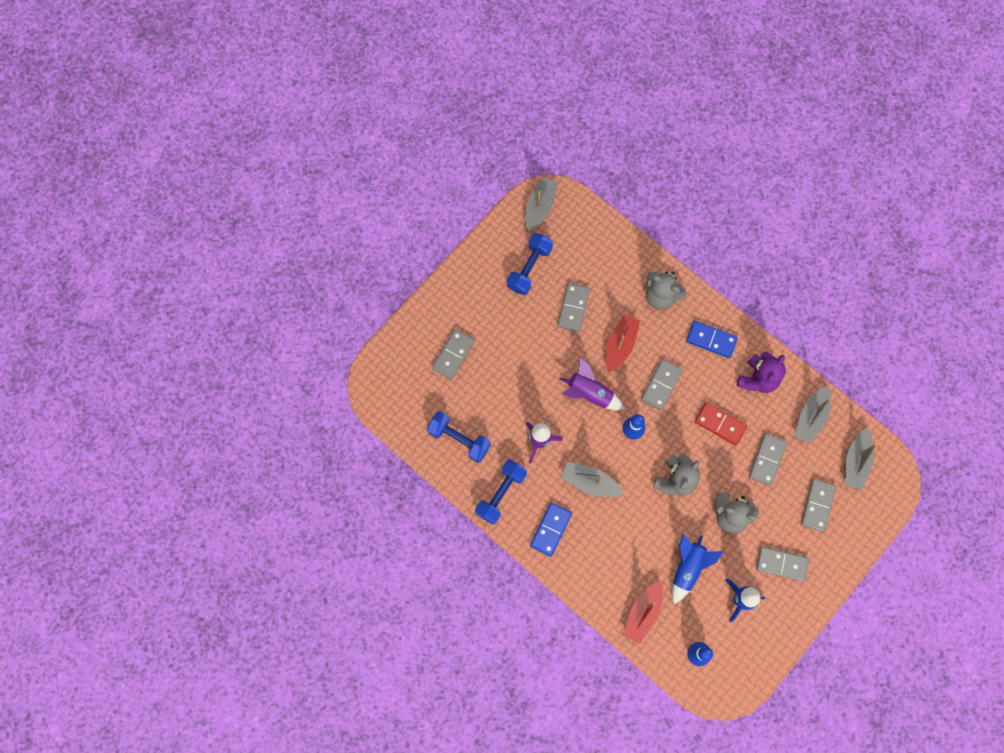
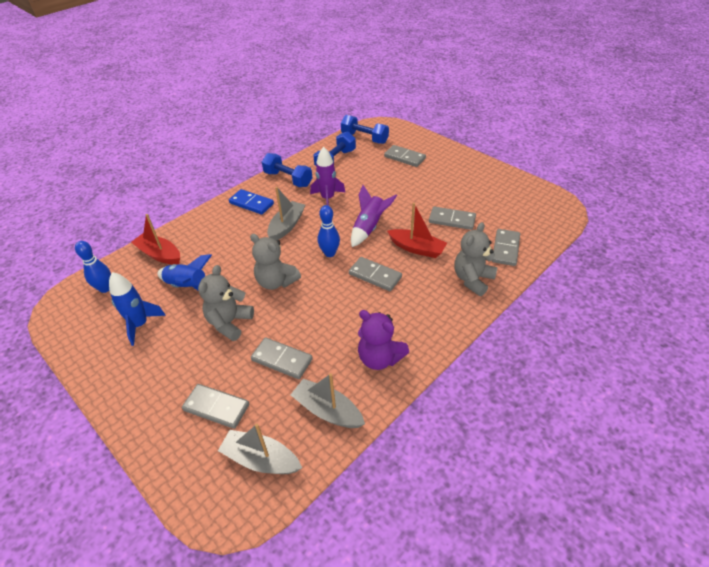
camera: 95 degrees right, 30 degrees down
(529, 268) = (487, 195): blue dumbbell -> blue dumbbell (364, 138)
(539, 207) = (549, 202): grey boat -> none
(711, 340) = (426, 318): blue domino -> none
(720, 424) = (329, 320): red domino -> none
(781, 564) = (161, 364): grey domino -> grey domino (505, 249)

